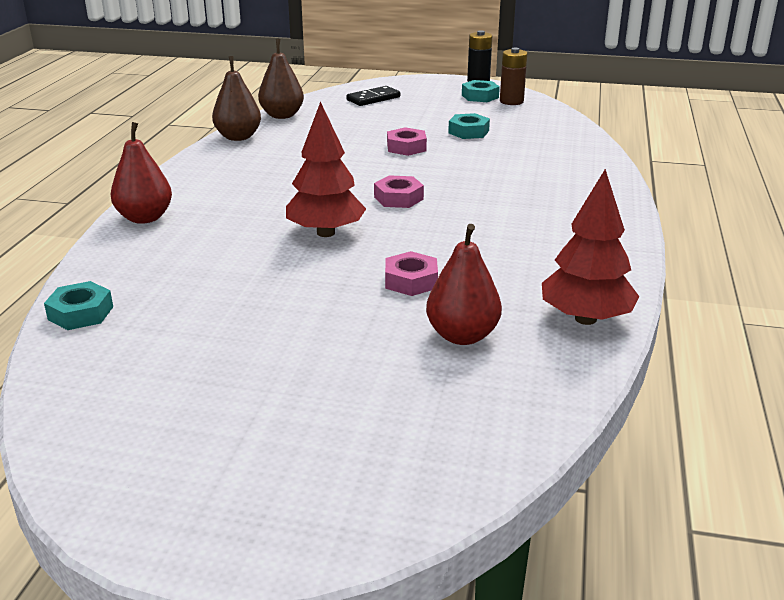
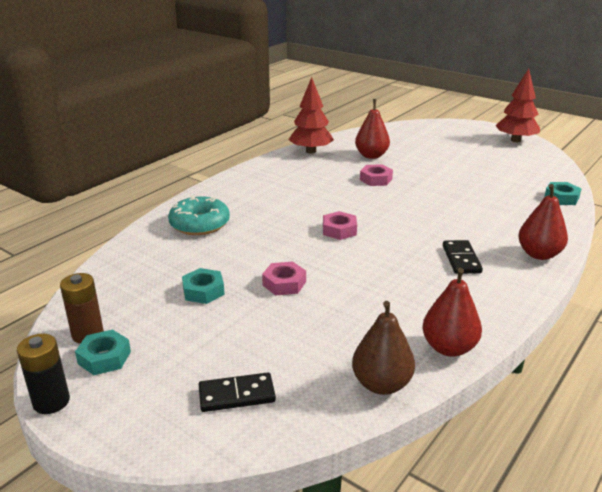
camera: 155 degrees left, 0 degrees up
(238, 137) = (448, 348): brown pear -> red pear
(239, 196) = (461, 259): none -> black domino
(326, 233) = (407, 215): red tree -> red tree (515, 140)
(561, 174) = (199, 224): none -> turquoise donut

